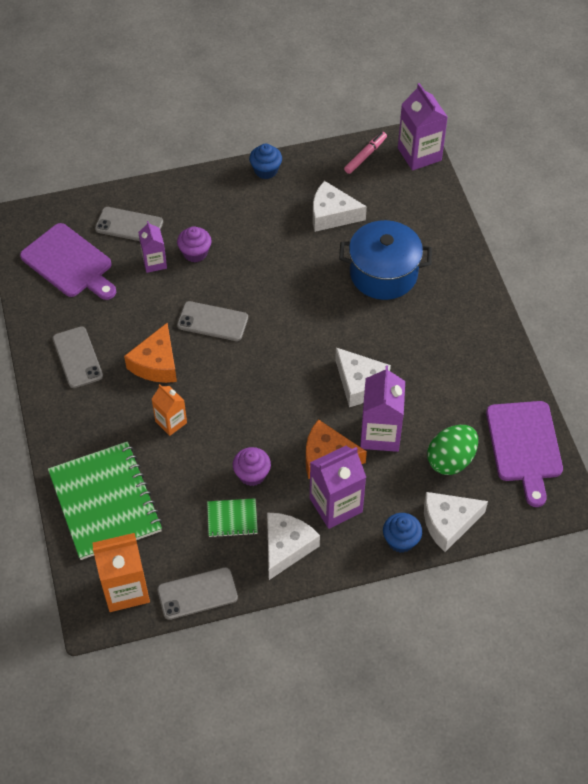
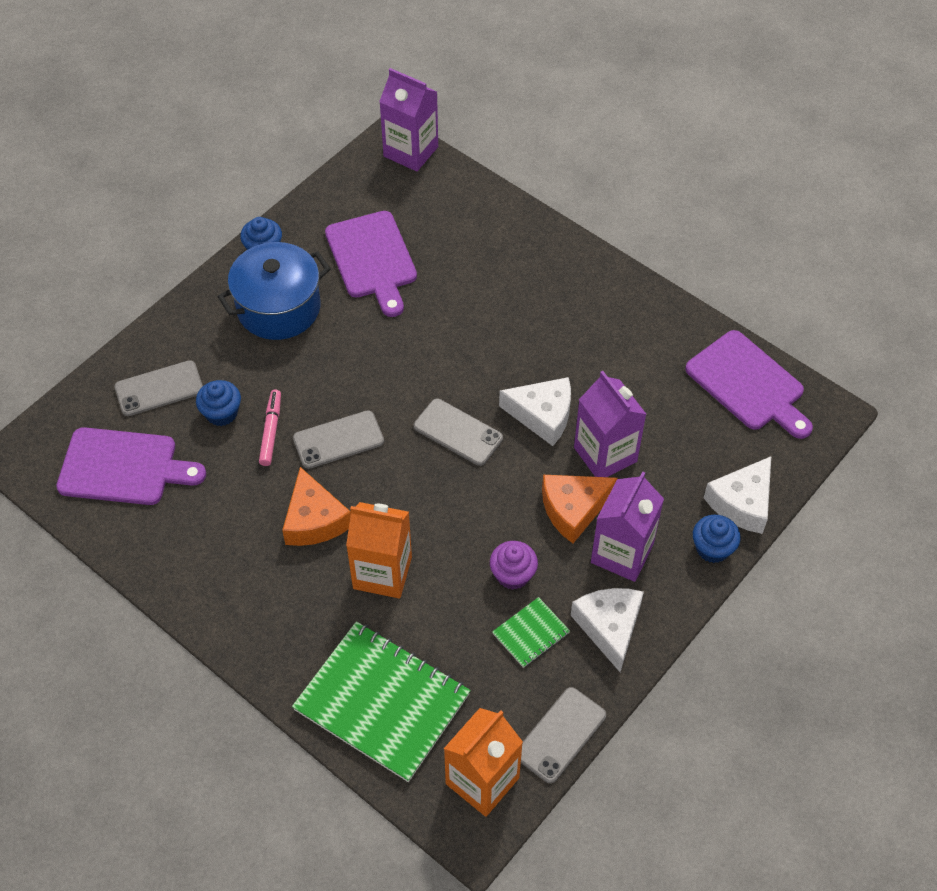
camera: 35 degrees left, 0 degrees up
(77, 357) = (220, 565): grey phone -> grey phone (458, 432)
(154, 262) = (221, 413): purple carton -> blue cupcake
(171, 422) = (382, 572): orange carton -> orange carton, size x1.66
(195, 253) = (258, 378): purple cupcake -> none
(332, 214) = (372, 259): white cheese -> purple cutting board
(365, 155) = (356, 181): pink marker -> pink marker (271, 431)
(383, 274) = (474, 291): blue pot -> blue pot (279, 308)
(451, 460) = (693, 439): green egg -> none

